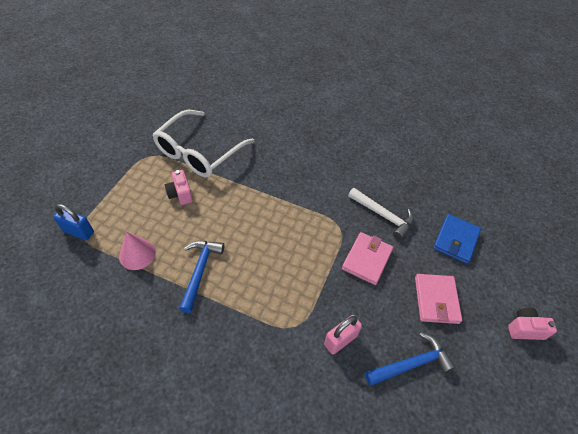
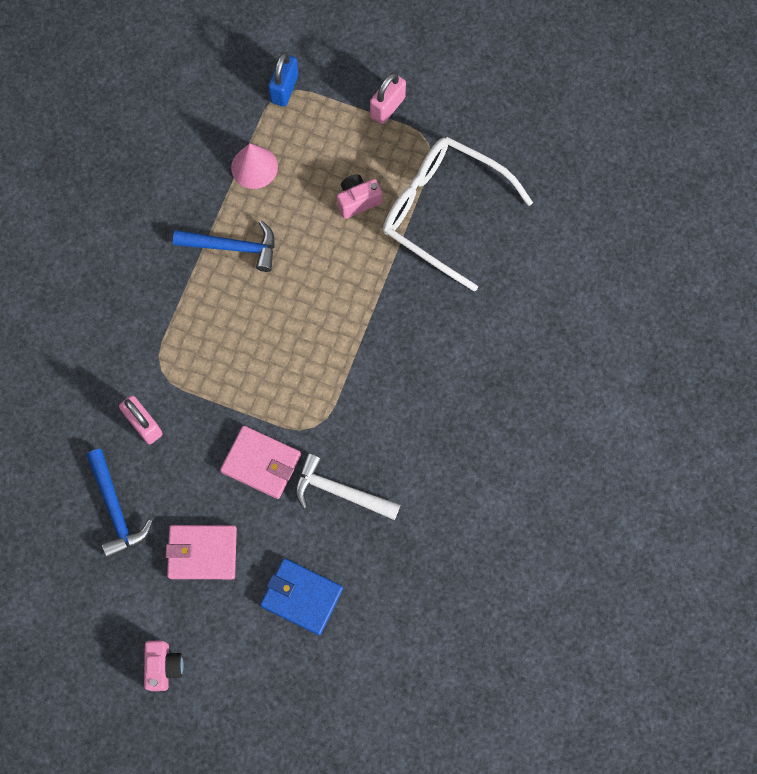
camera: 90 degrees right, 20 degrees up
(116, 174) = (387, 107): none -> pink padlock
(383, 215) = (340, 492): white hammer -> white hammer turned 75 degrees clockwise

